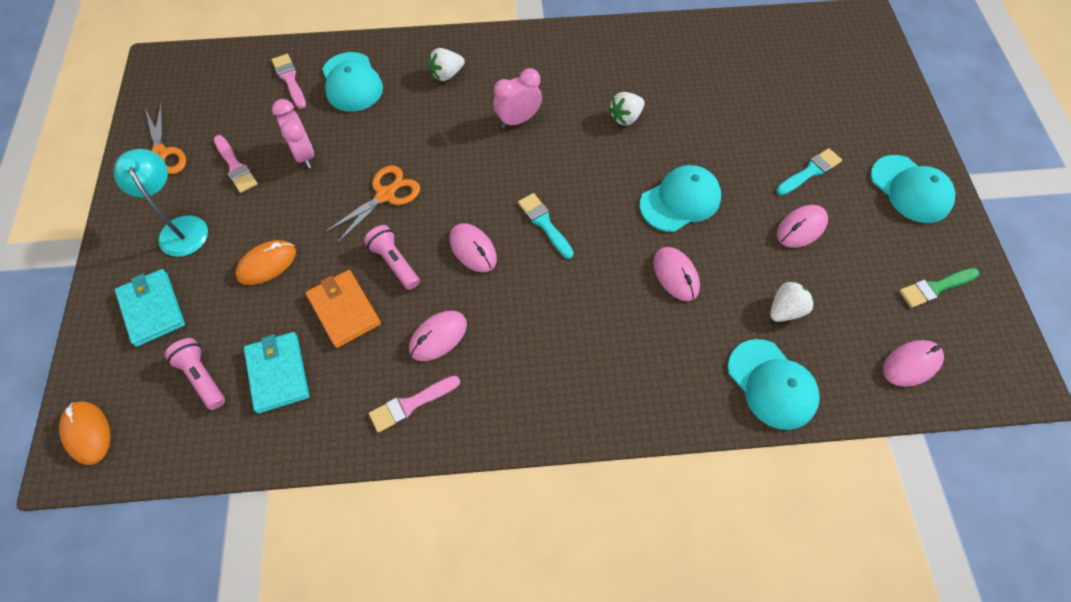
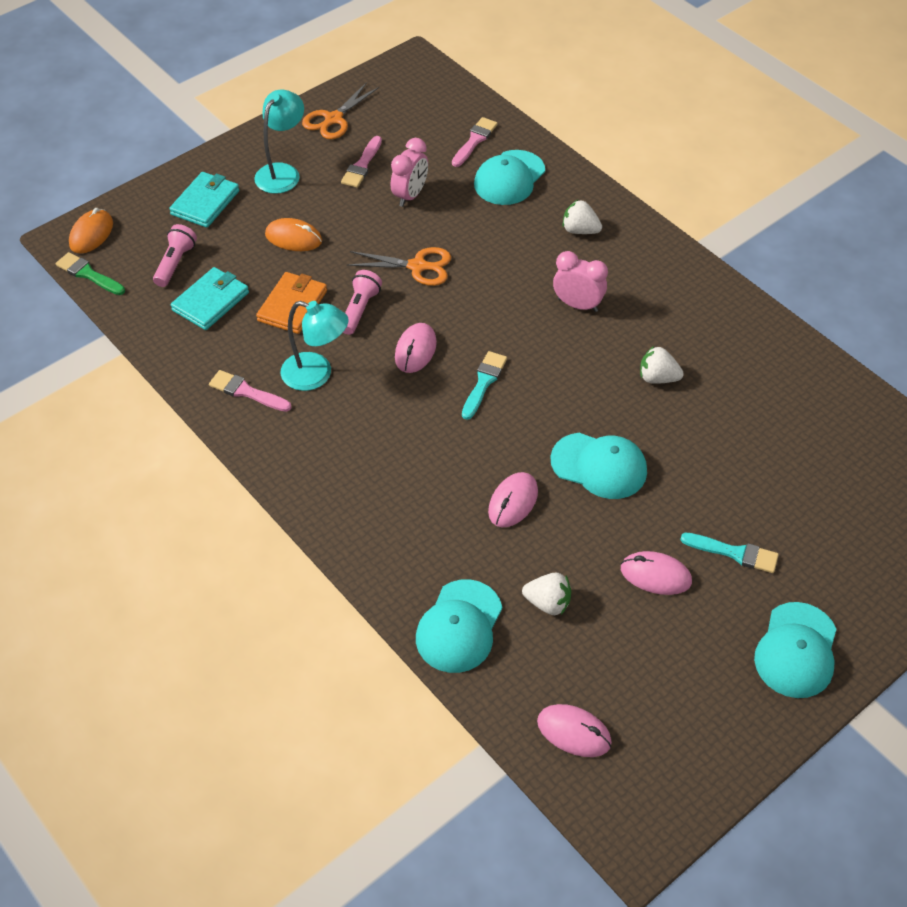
camera: 55 degrees right, 10 degrees down
(438, 337) = (316, 375): pink mouse -> turquoise lamp
(935, 288) = (685, 720): green brush -> green brush (88, 274)

